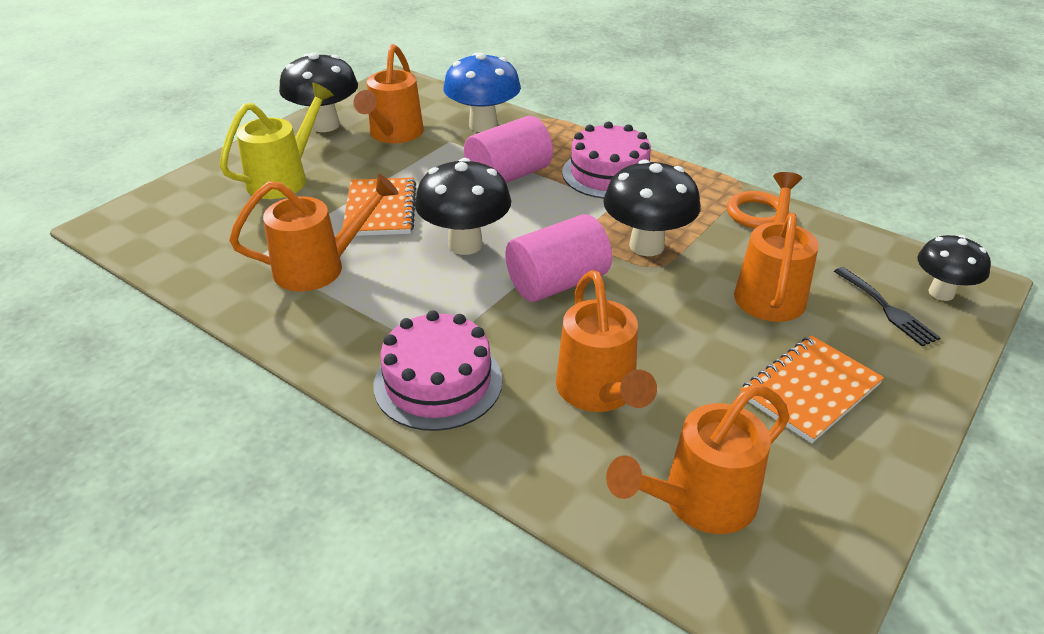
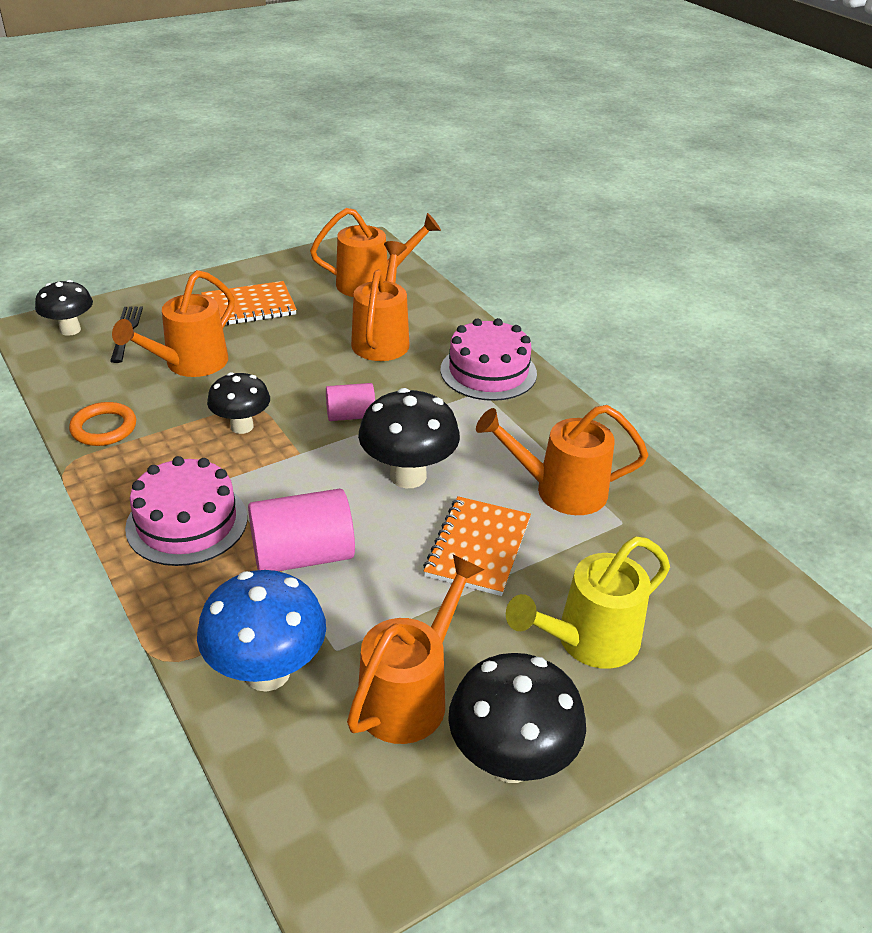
camera: 160 degrees left, 0 degrees up
(557, 283) = (350, 416): pink cylinder -> pink cylinder, size x0.59
(646, 246) = (242, 426): black mushroom -> black mushroom, size x0.66

